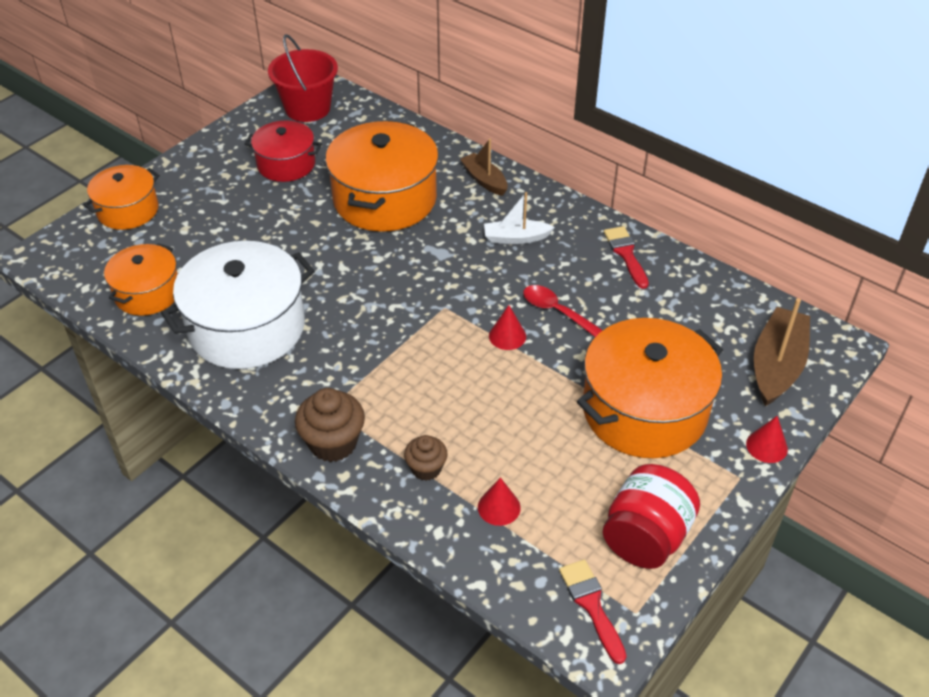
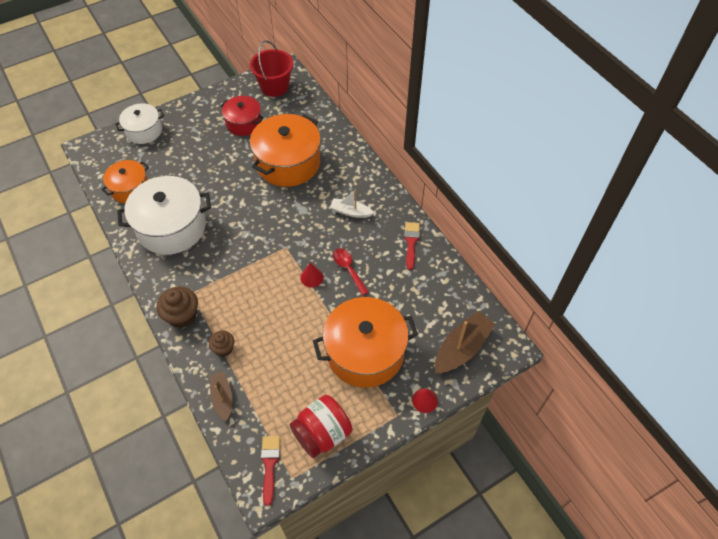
camera: 20 degrees right, 10 degrees up
(128, 210) = (144, 131): orange pot -> white pot
(484, 180) = (353, 166): brown boat -> brown boat (222, 398)
(499, 507) = (251, 386): red cone -> none

